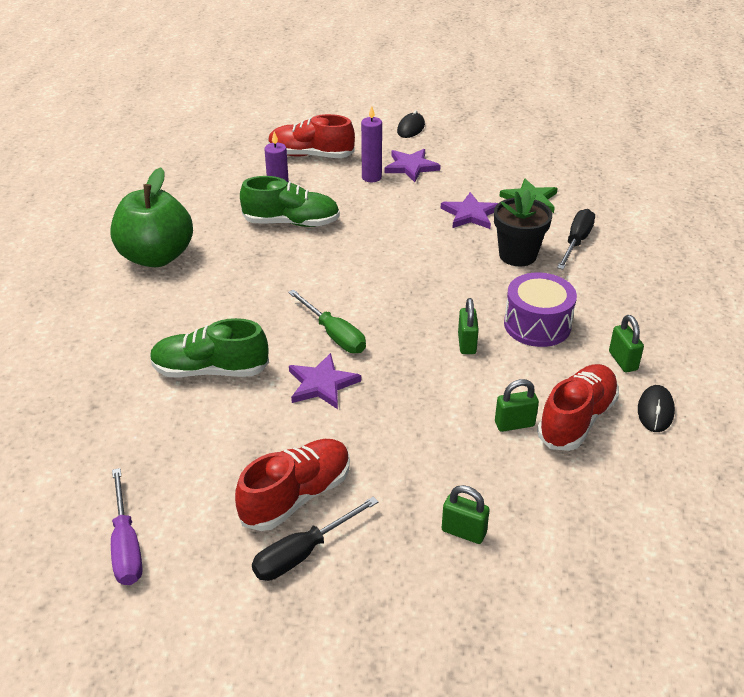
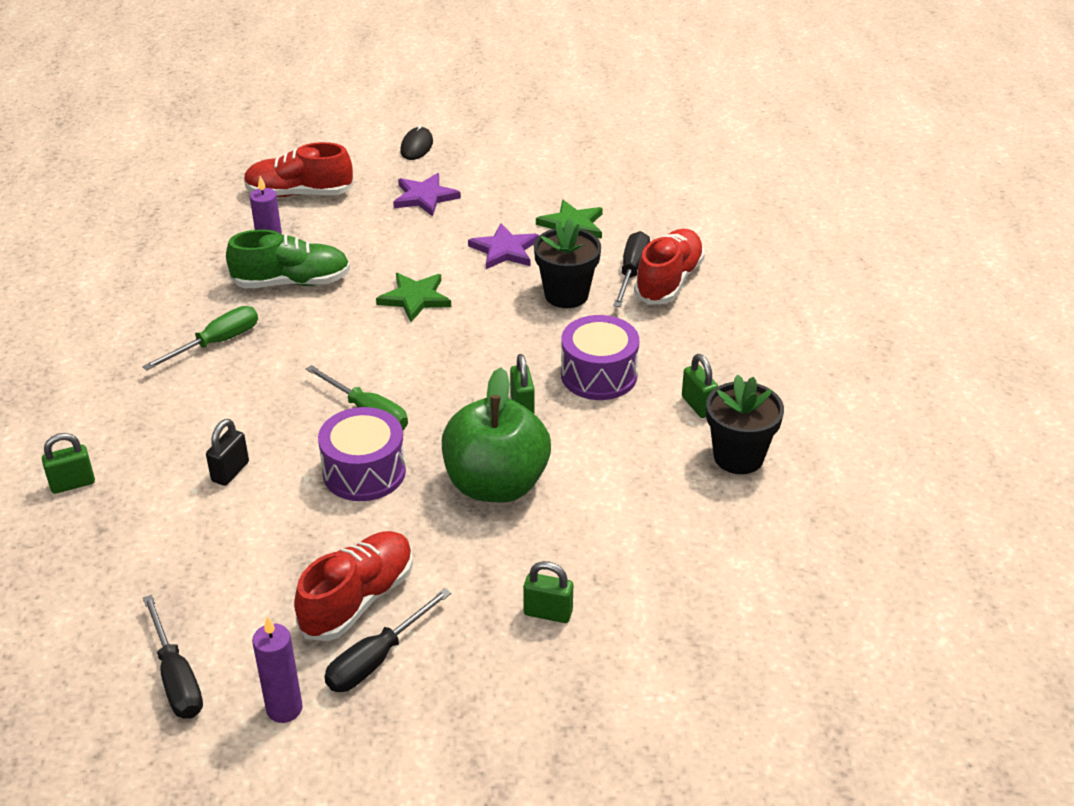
camera: 10 degrees left, 0 degrees up
(126, 545) = (176, 678): purple screwdriver -> black screwdriver
(156, 257) = (134, 342): green apple -> green apple (496, 484)
(210, 370) = (230, 472): green shoe -> black padlock
(221, 264) = (216, 343): none -> green screwdriver
(322, 384) = (364, 472): purple star -> purple drum
(371, 177) = (379, 215): purple candle -> purple candle (284, 709)
(389, 245) = (415, 298): none -> green star
(514, 424) = (587, 490): green padlock -> green padlock (72, 484)
(577, 419) = (655, 477): red shoe -> red shoe (669, 281)
(655, 411) = (738, 457): black mouse -> black flower pot

